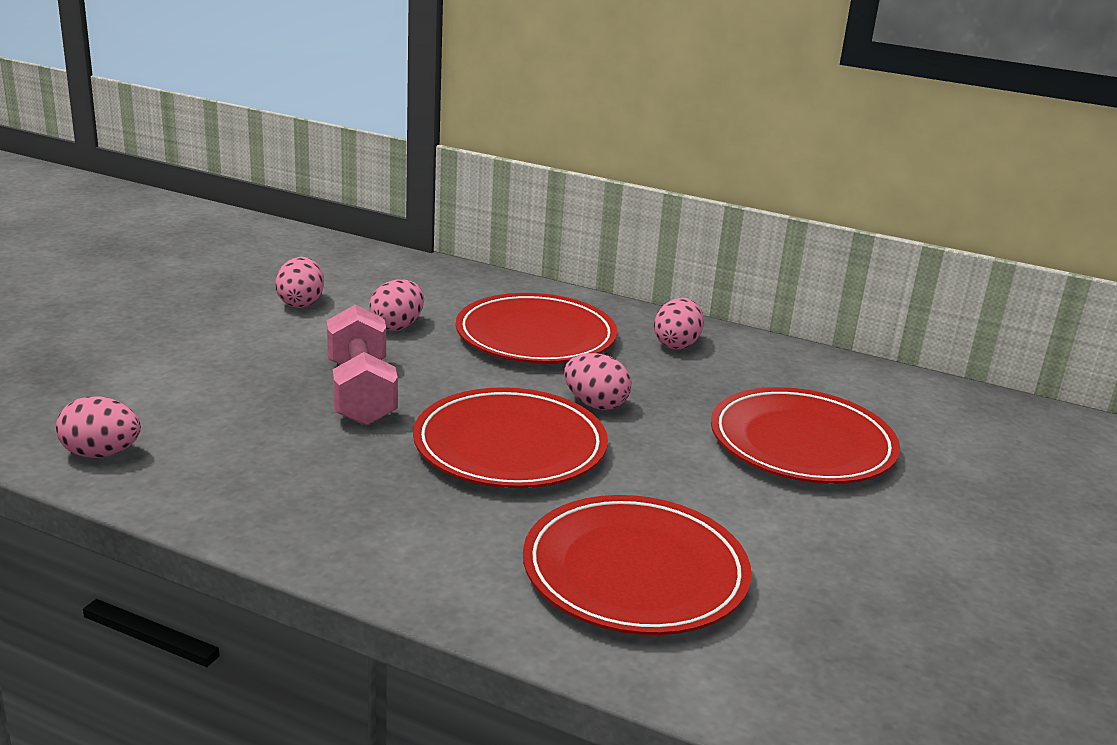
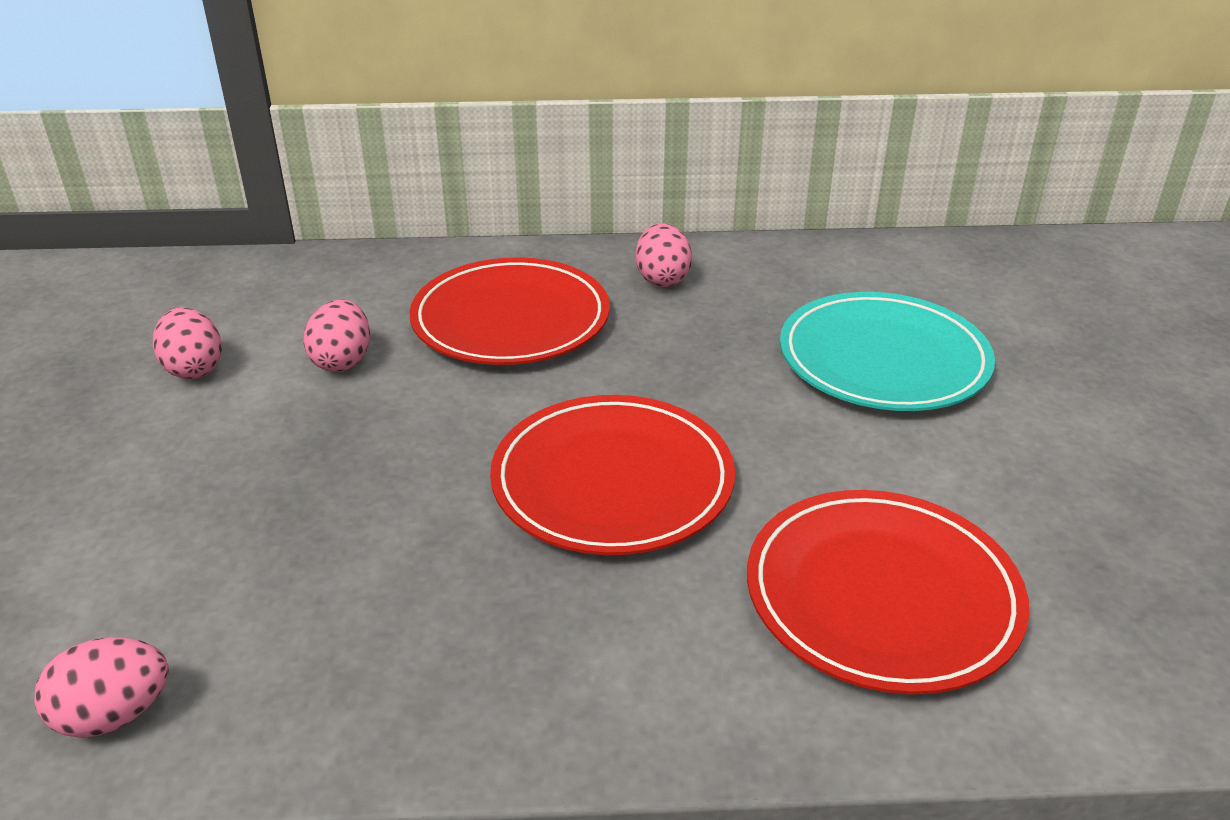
camera: 25 degrees left, 10 degrees up
(360, 393) = (380, 474): pink dumbbell -> none
(595, 404) = (650, 388): pink egg -> none
(802, 443) = (883, 359): red plate -> turquoise plate

